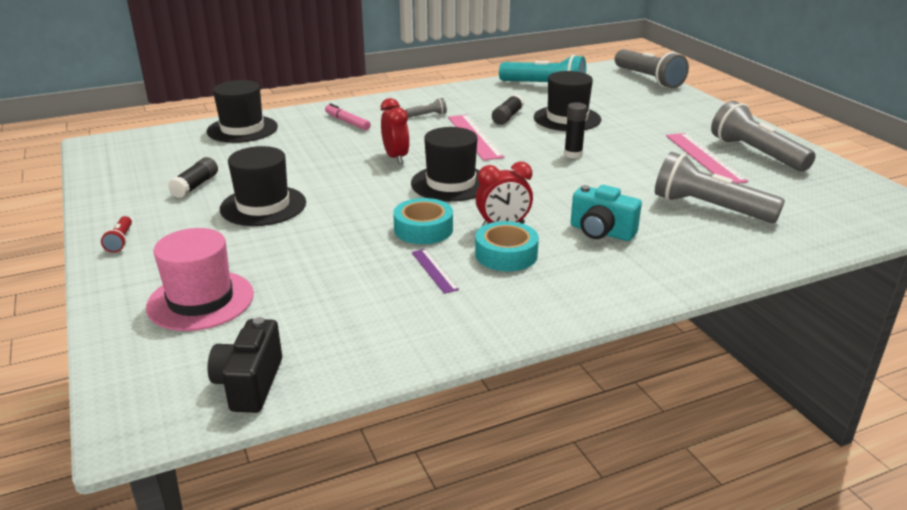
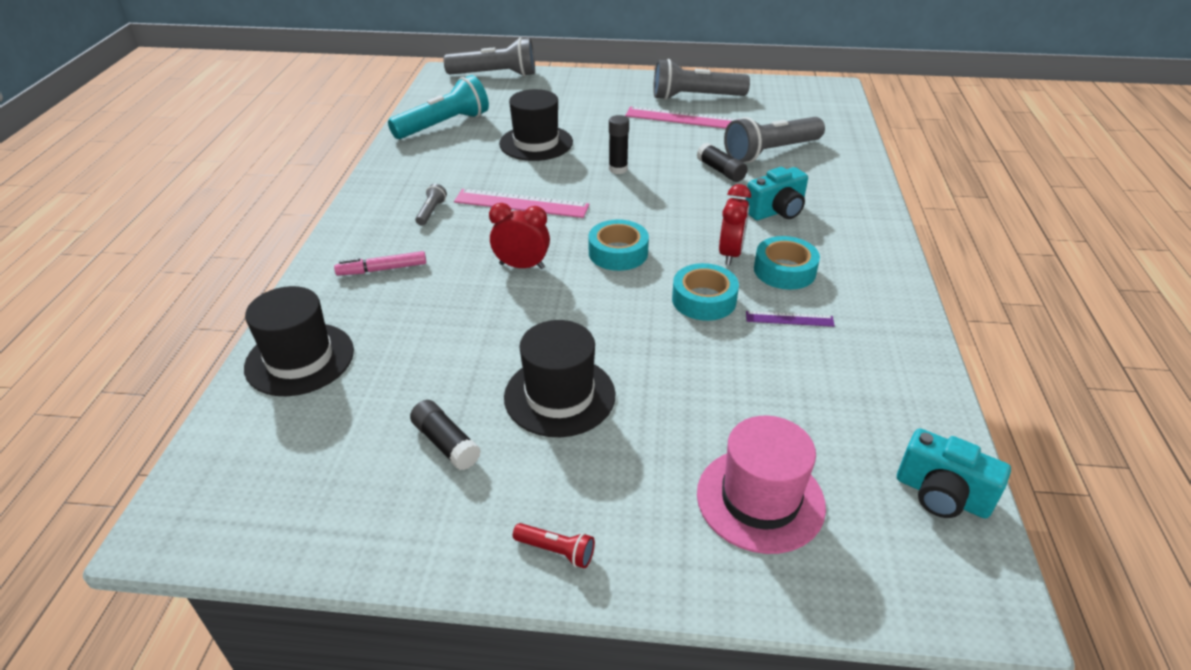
camera: 60 degrees left, 10 degrees up
(249, 384) = (941, 495): black camera -> turquoise camera
(451, 183) = (618, 253): black hat -> turquoise tape
(507, 117) = (494, 170): black glue stick -> black glue stick (720, 171)

